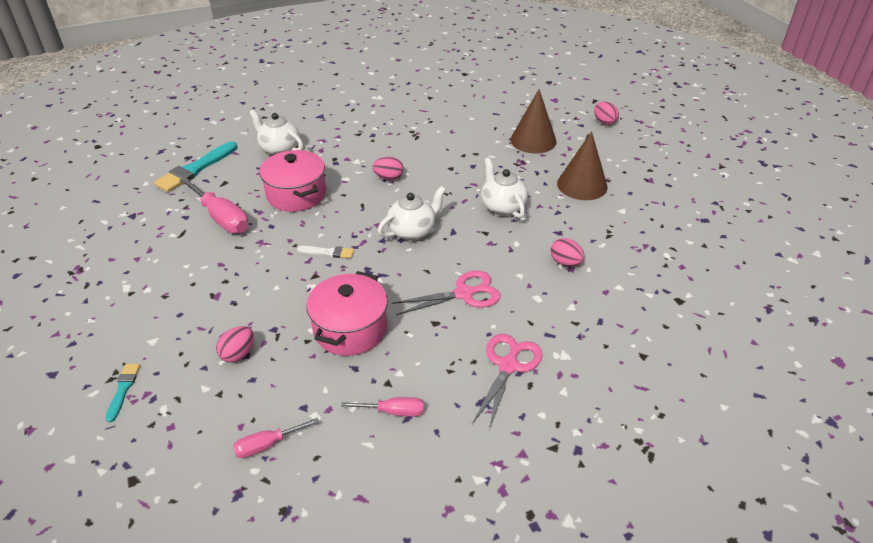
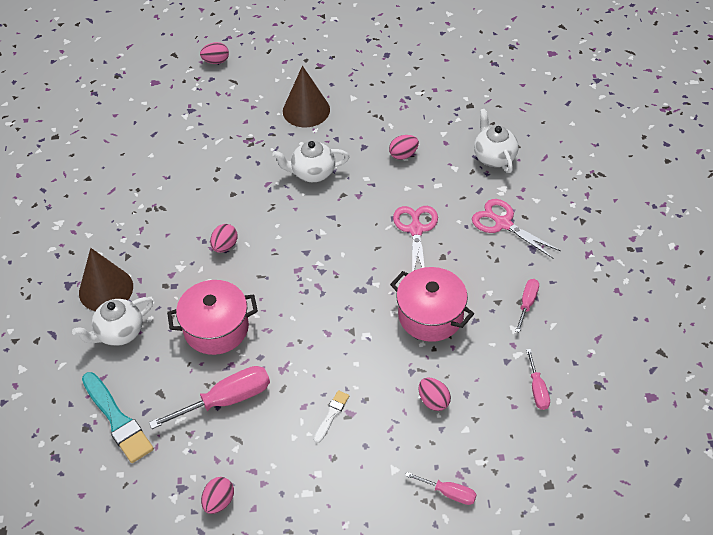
camera: 70 degrees left, 10 degrees up
(118, 238) = (219, 501): none -> pink egg
(123, 389) = (449, 493): turquoise brush -> pink screwdriver
(328, 252) = (322, 315): white brush -> white brush (331, 415)
(412, 231) = (319, 245): white teapot -> white teapot (494, 157)
(533, 140) = (219, 120): brown cone -> brown cone (106, 289)

